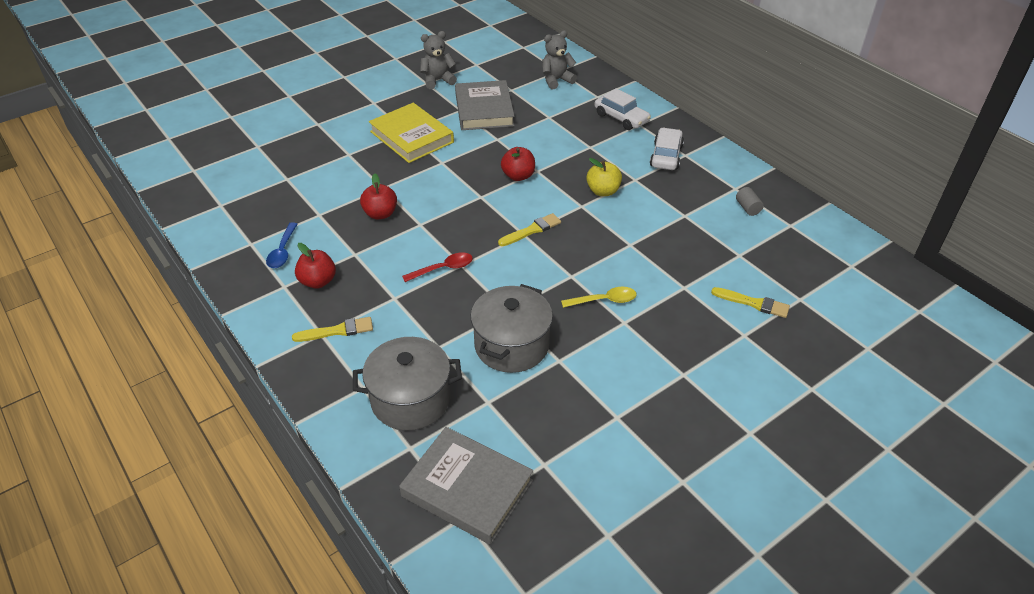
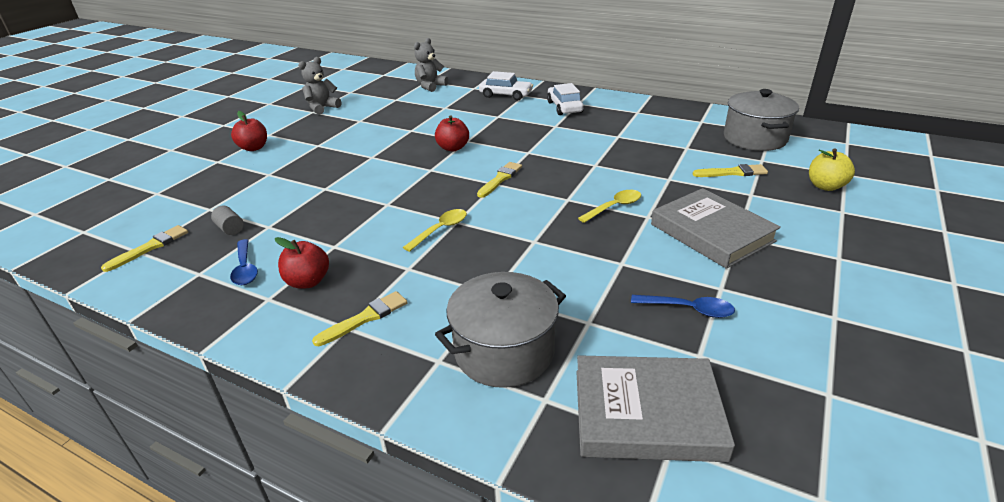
camera: 25 degrees left, 10 degrees down
(230, 204) = (150, 247): none -> yellow brush
(380, 214) = (338, 208): red apple -> red apple (254, 148)
(412, 137) = (326, 147): yellow book -> none
(443, 269) = (440, 230): red spoon -> yellow spoon
(484, 110) = (382, 116): grey book -> grey book (711, 233)
(511, 345) = (565, 267): grey pot -> grey pot (754, 138)
(572, 424) = (688, 309): none -> blue spoon
(603, 191) = (536, 139): yellow apple -> yellow apple (825, 186)
(747, 208) = (659, 120): grey cylinder -> grey cylinder (230, 229)

